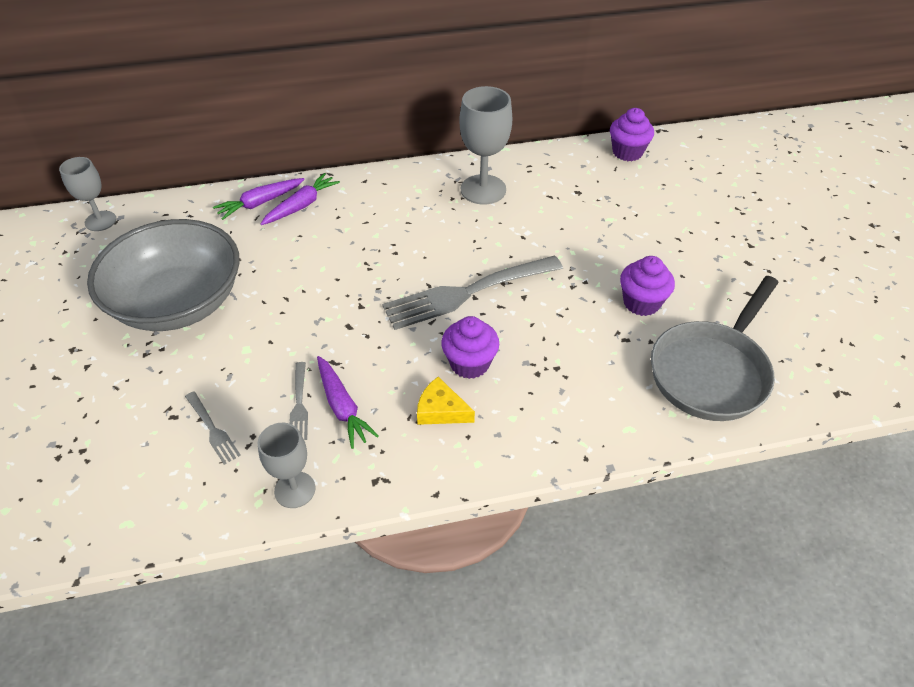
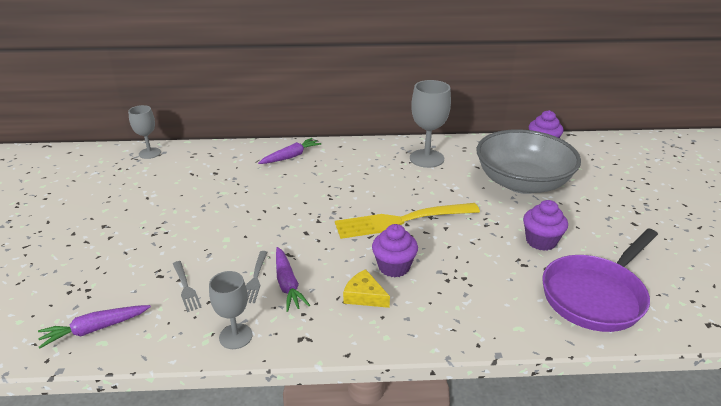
camera: 10 degrees right, 15 degrees down
(178, 302) = (187, 205): grey bowl -> grey bowl (522, 183)
(260, 203) = (262, 152): purple carrot -> purple carrot (95, 329)
(467, 292) = (401, 220): grey fork -> yellow fork
(711, 372) = (595, 295): grey pan -> purple pan

